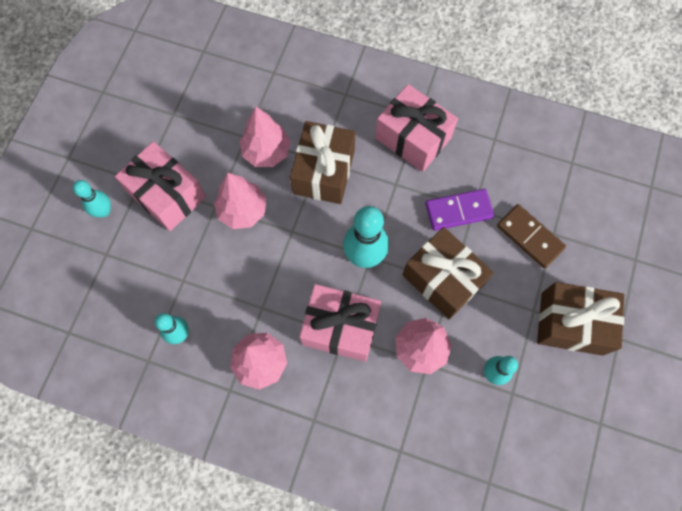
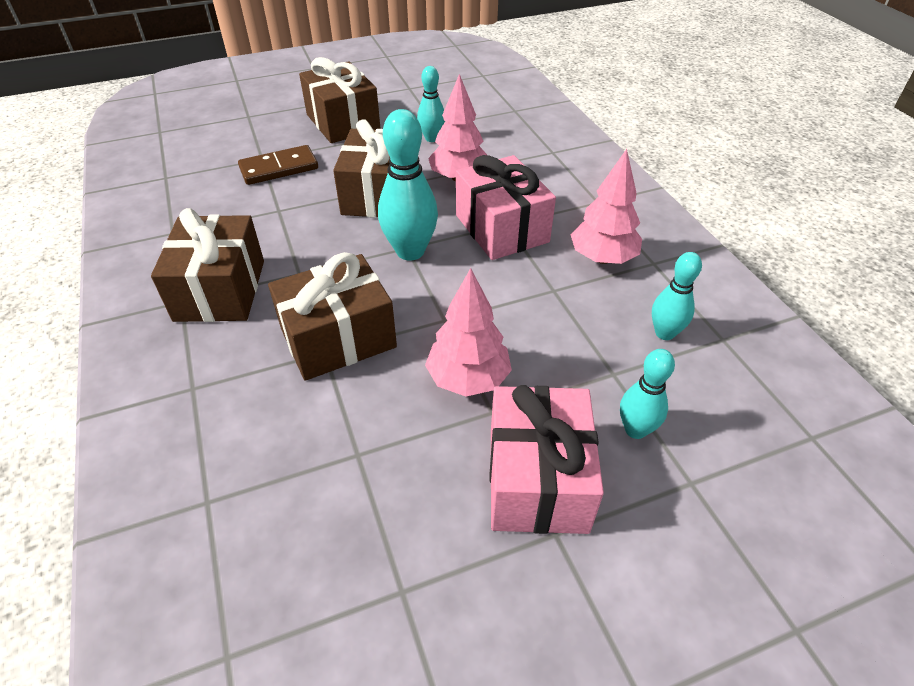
camera: 130 degrees left, 25 degrees down
(104, 211) = (649, 542): turquoise bowling pin -> turquoise bowling pin (635, 430)
(266, 152) = (361, 412): pink tree -> none
(413, 138) = (220, 290): pink gift -> brown gift
(458, 211) = (291, 217): purple domino -> none
(529, 237) = (279, 168): brown domino -> brown domino turned 60 degrees clockwise

